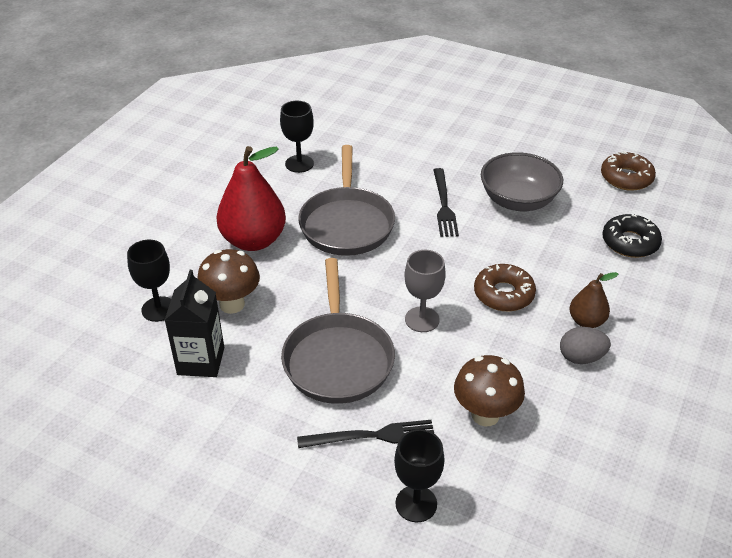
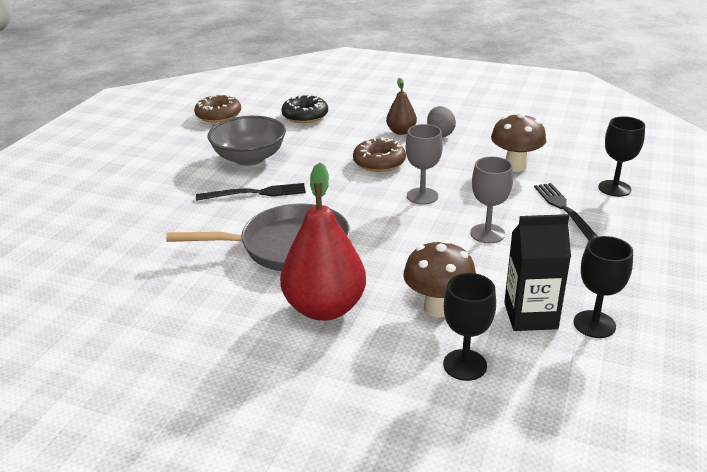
camera: 95 degrees left, 10 degrees down
(299, 164) = (167, 292): black goblet -> black goblet (594, 324)
(338, 358) = (487, 233): grey pan -> grey goblet

